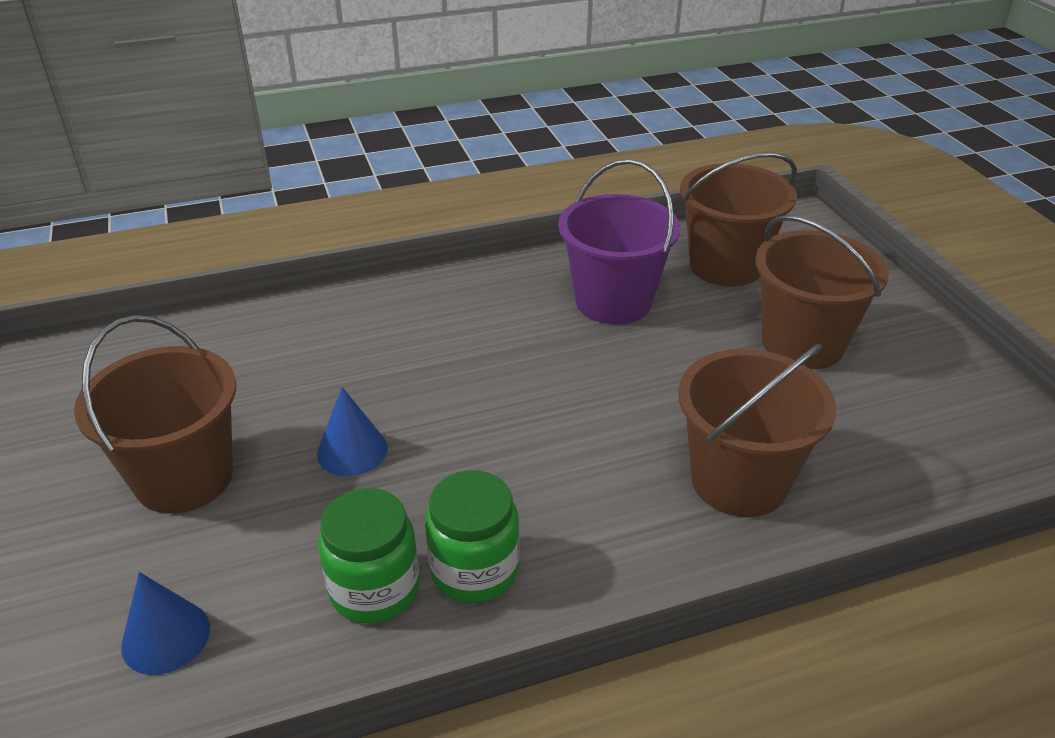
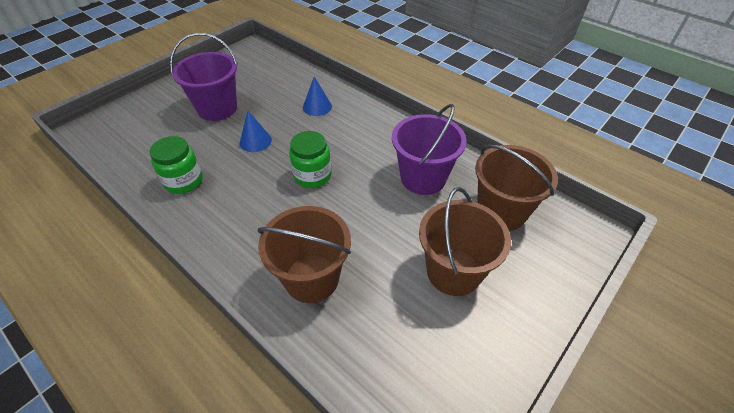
camera: 60 degrees right, 10 degrees up
(166, 637) = (142, 142): blue cone -> blue cone (317, 107)
(184, 477) = (217, 108): brown bucket -> purple bucket
(474, 570) = (206, 205): green jar -> green jar (312, 176)

